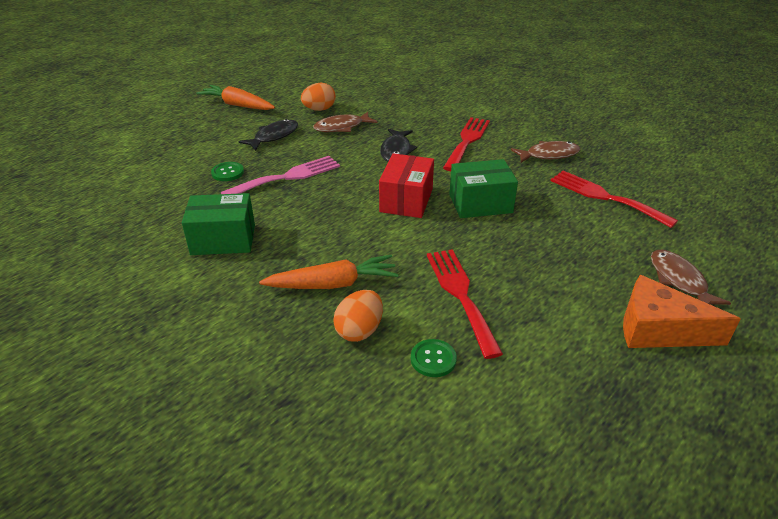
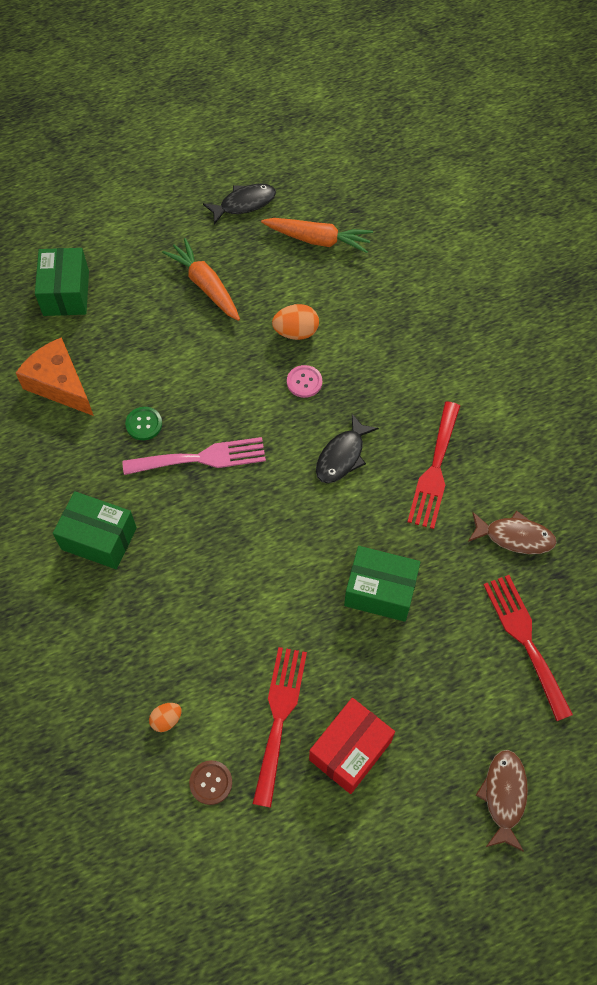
camera: 25 degrees right, 25 degrees up
(125, 129) = (66, 293): none -> green box
(274, 136) = (219, 371): black fish -> black fish (244, 204)
(333, 284) = (172, 649): orange carrot -> orange carrot (318, 240)
(342, 127) = (304, 382): brown fish -> pink button
(359, 330) = (166, 720): orange egg -> orange egg, size x0.62
(406, 200) = (305, 552): red box -> red box (350, 750)
(433, 359) = (211, 782): green button -> brown button
(467, 141) = (435, 470): red fork -> red fork turned 150 degrees clockwise
(658, 329) = (432, 845): orange cheese -> orange cheese (59, 384)

